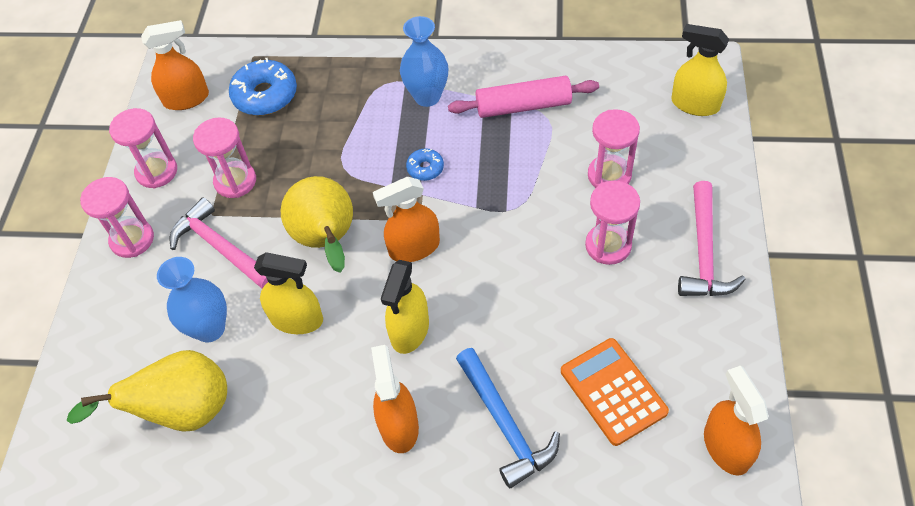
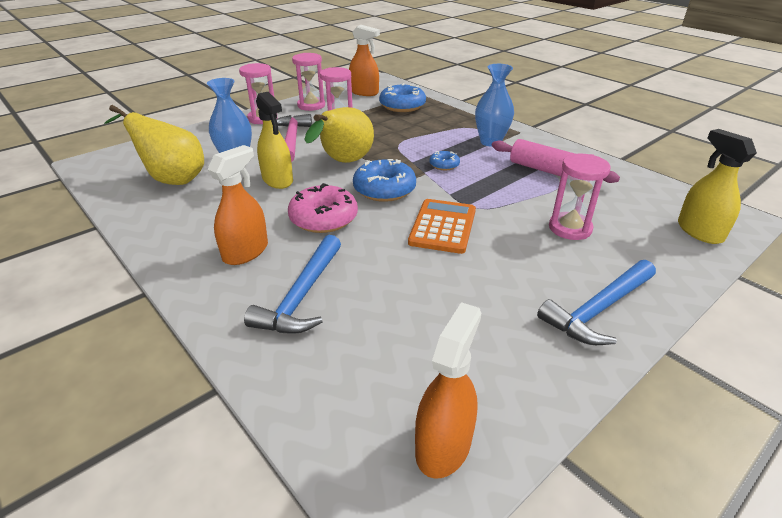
camera: 40 degrees right, 20 degrees down
(409, 330) = (323, 218): yellow spray bottle -> pink donut
(414, 248) = (384, 189): orange spray bottle -> blue donut
(608, 245) = (517, 259): pink hourglass -> none
(613, 391) = (401, 334): orange calculator -> orange calculator (442, 226)
(704, 252) = (598, 310): pink hammer -> blue hammer

